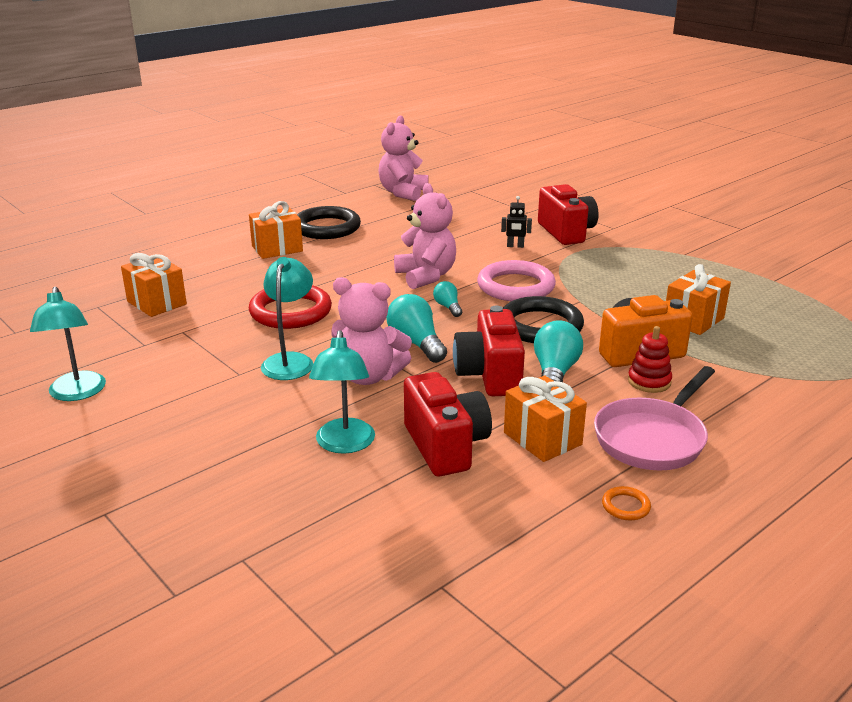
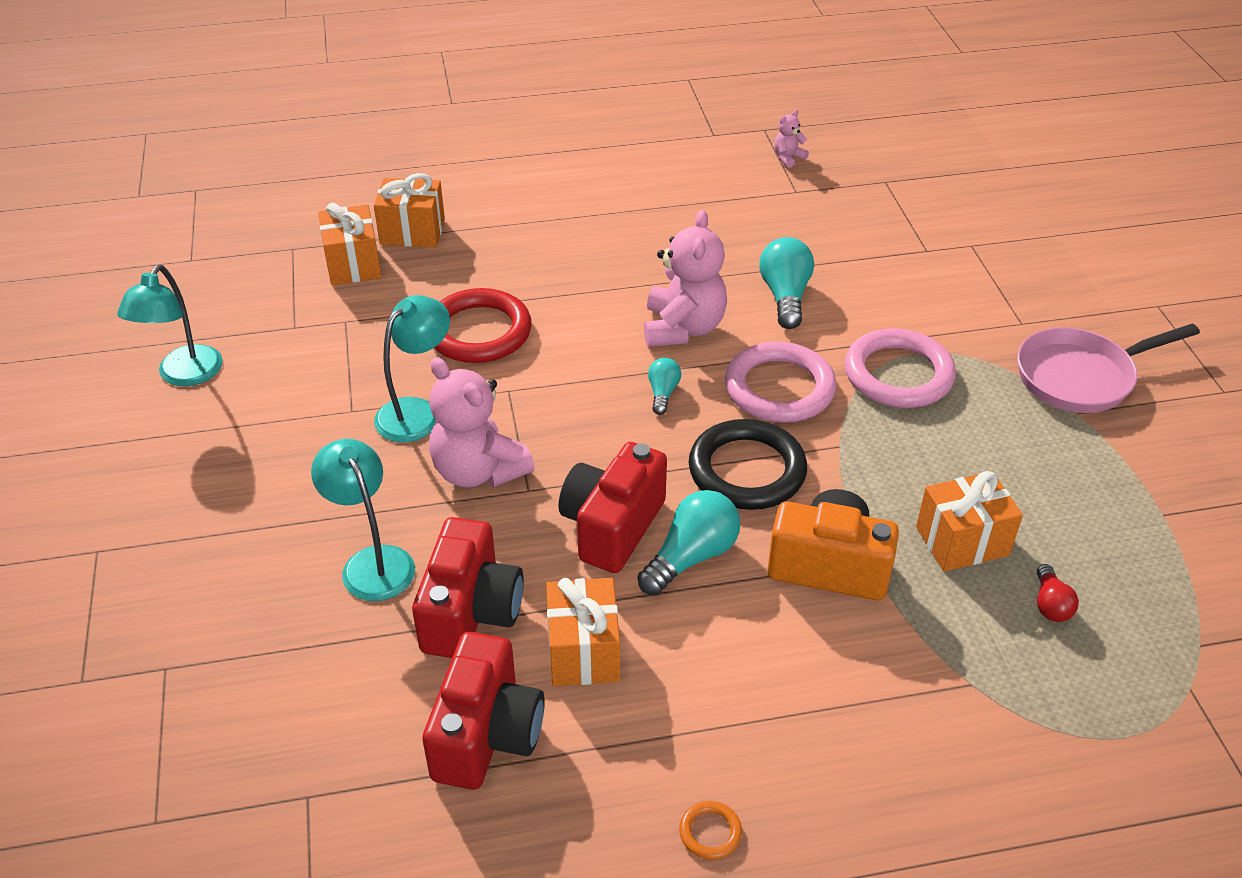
camera: 30 degrees right, 15 degrees up
(277, 249) = (548, 216): orange gift -> orange gift (412, 232)
(327, 228) = (636, 196): black ring -> none
(344, 444) = (372, 562): turquoise lamp -> turquoise lamp turned 120 degrees clockwise
(403, 193) = (788, 158): pink teddy bear -> pink teddy bear, size x0.45
(416, 343) = (574, 440): turquoise light bulb -> turquoise light bulb (785, 296)
(515, 246) = (847, 312): black robot -> none
(566, 232) = (943, 309): red camera -> red camera (487, 735)
(575, 263) = (898, 374): none -> pink ring
(625, 506) = (583, 793): orange ring -> orange ring (710, 832)
(649, 381) = (795, 621): red stacking toy -> none
(652, 438) = (711, 711): pink pan -> pink pan (1081, 377)
(768, 331) = (1050, 604): none -> red light bulb

